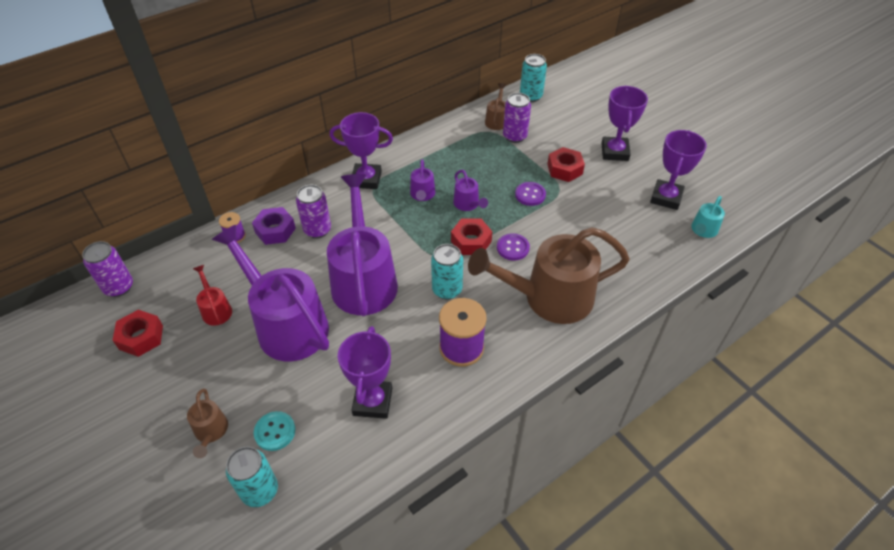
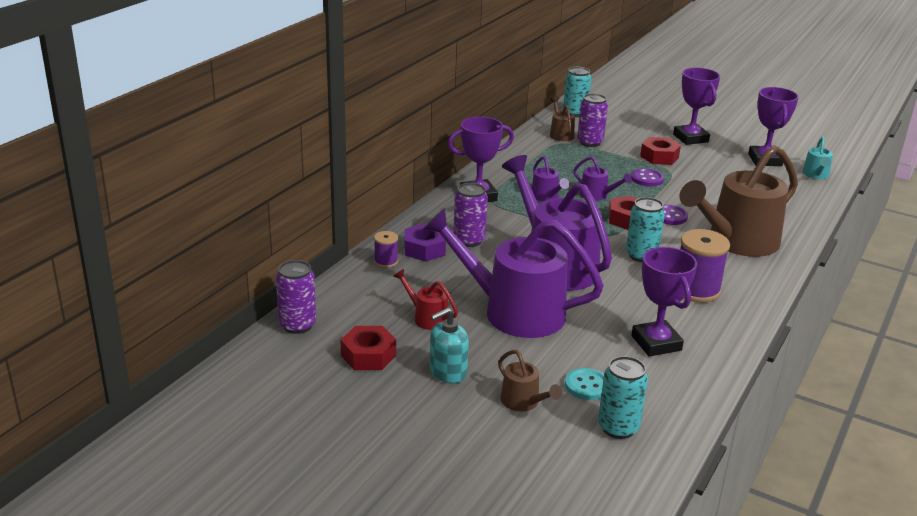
camera: 25 degrees left, 20 degrees down
(182, 376) = (447, 372): none -> turquoise soap dispenser

